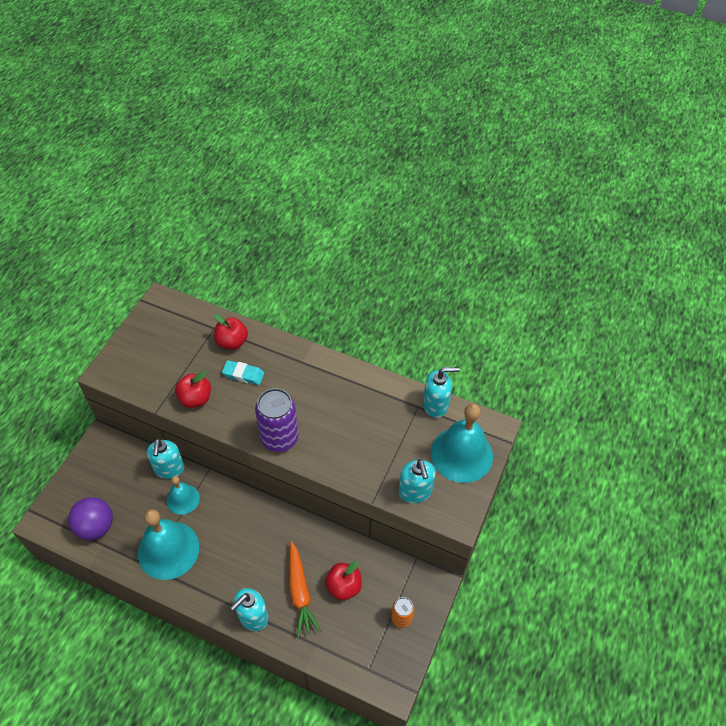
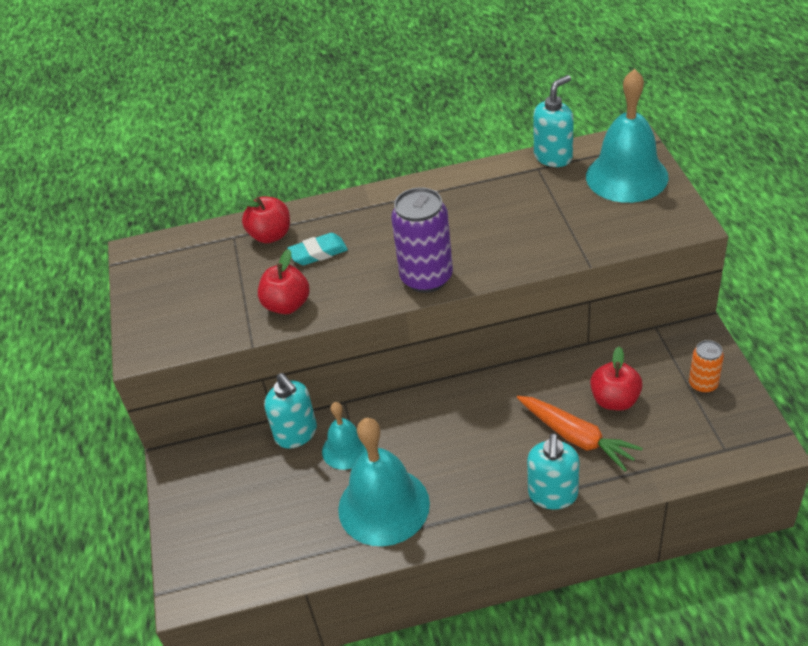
camera: 30 degrees left, 10 degrees down
(96, 526) = (266, 548): purple ball -> none
(415, 492) = (621, 230): turquoise soap dispenser -> none

